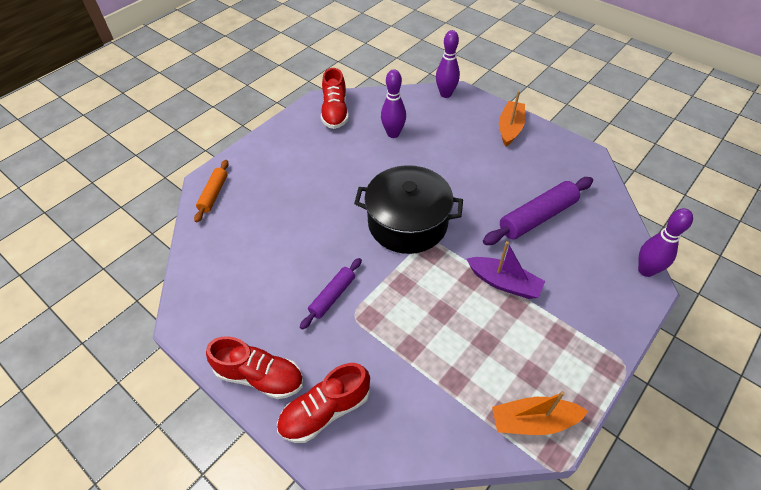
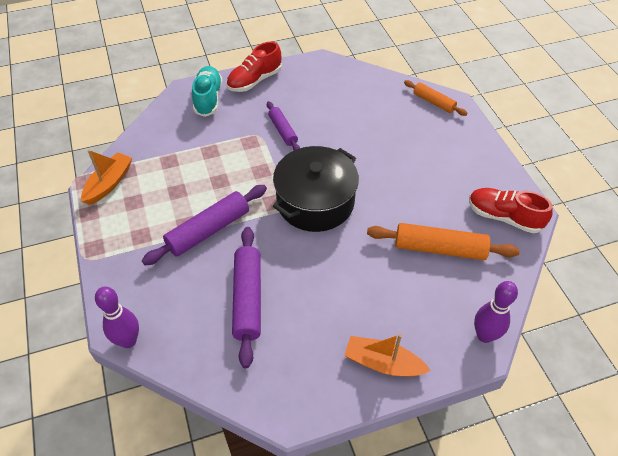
camera: 120 degrees right, 0 degrees up
(325, 411) = (208, 98): red shoe -> turquoise shoe
(393, 134) = (439, 248): purple bowling pin -> orange rolling pin
(504, 283) = (208, 230): purple boat -> purple rolling pin
(510, 128) = (383, 363): orange boat -> orange boat turned 150 degrees clockwise

